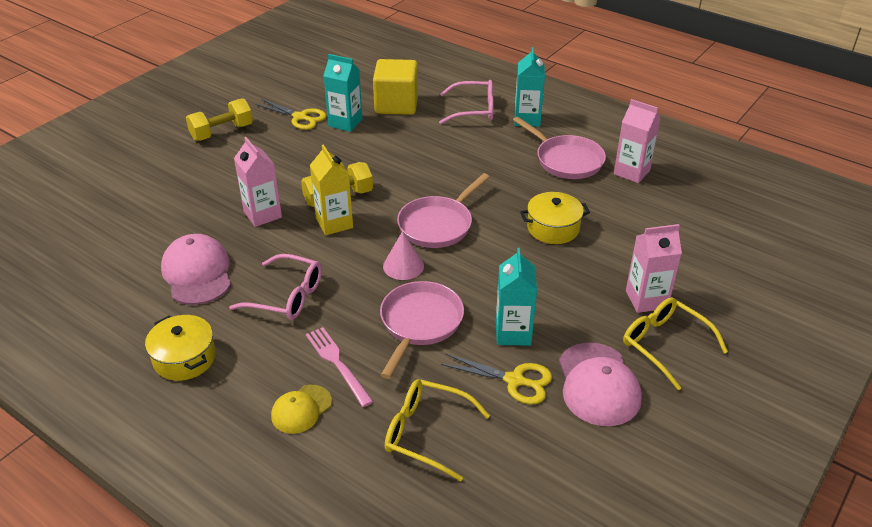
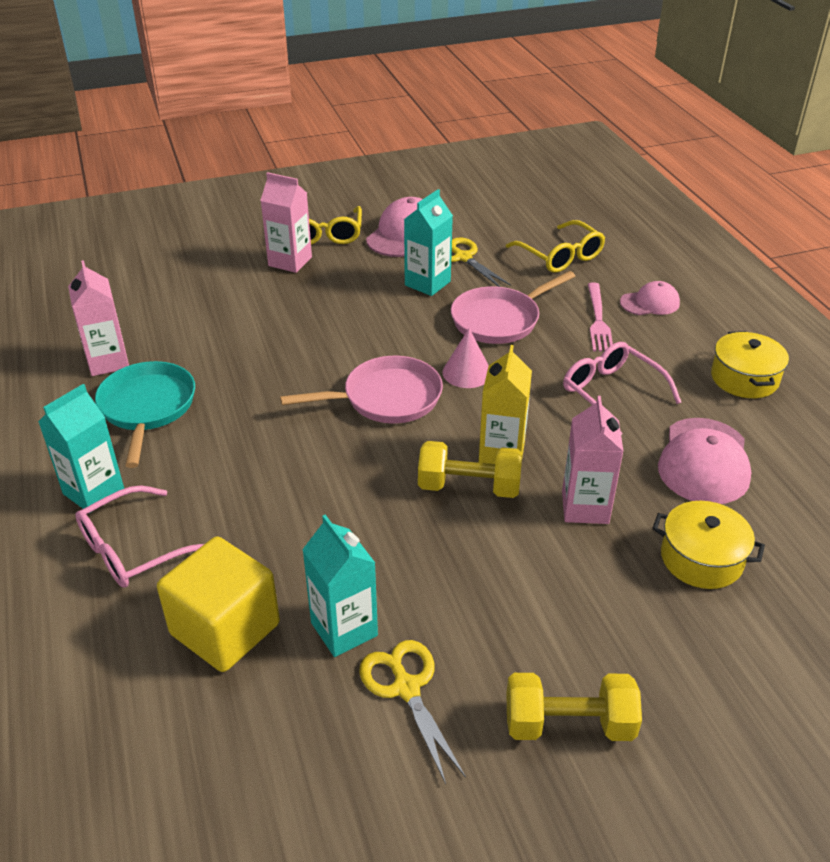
camera: 145 degrees left, 0 degrees up
(301, 409) = (650, 303): yellow cap -> pink cap
(474, 110) = (133, 549): pink glasses -> pink glasses turned 75 degrees counterclockwise
(553, 228) = (277, 344): yellow pot -> yellow pot (701, 558)
(566, 160) = (147, 408): pink pan -> turquoise pan

